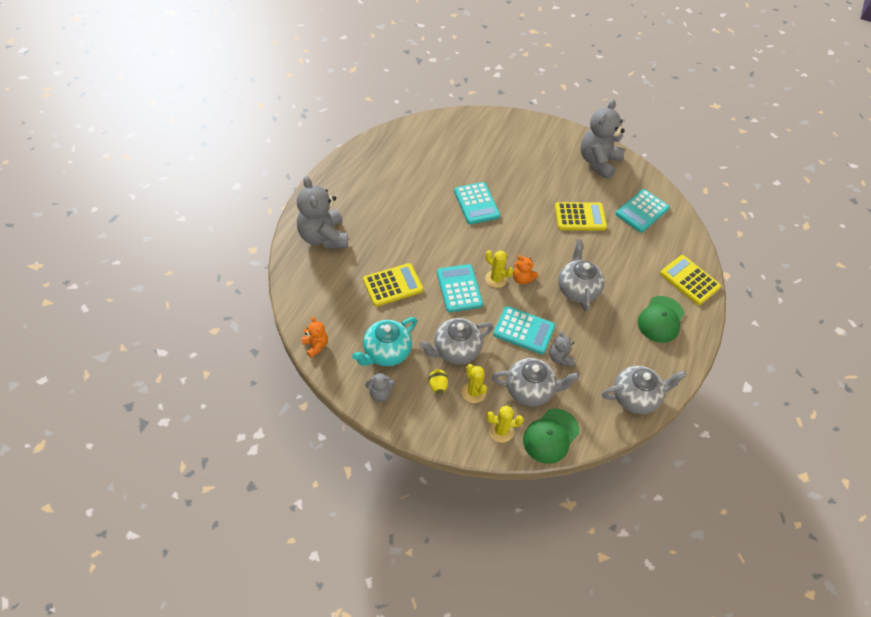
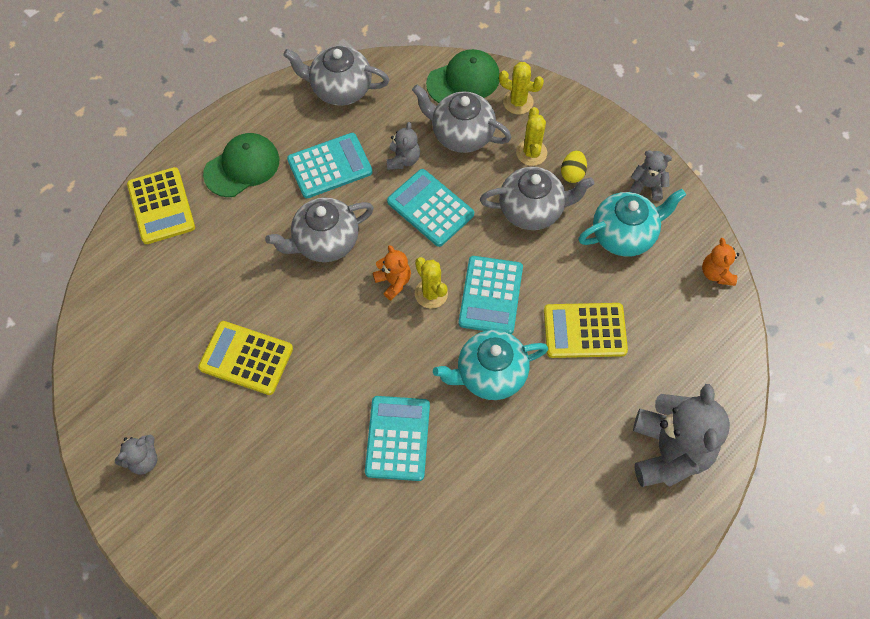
camera: 155 degrees left, 10 degrees up
(440, 246) = (490, 374): none -> turquoise teapot
(577, 289) = (325, 242): grey teapot -> grey teapot turned 45 degrees clockwise
(598, 162) = (143, 460): grey teddy bear -> grey teddy bear, size x0.48
(642, 211) = (143, 337): turquoise calculator -> turquoise calculator (330, 166)

